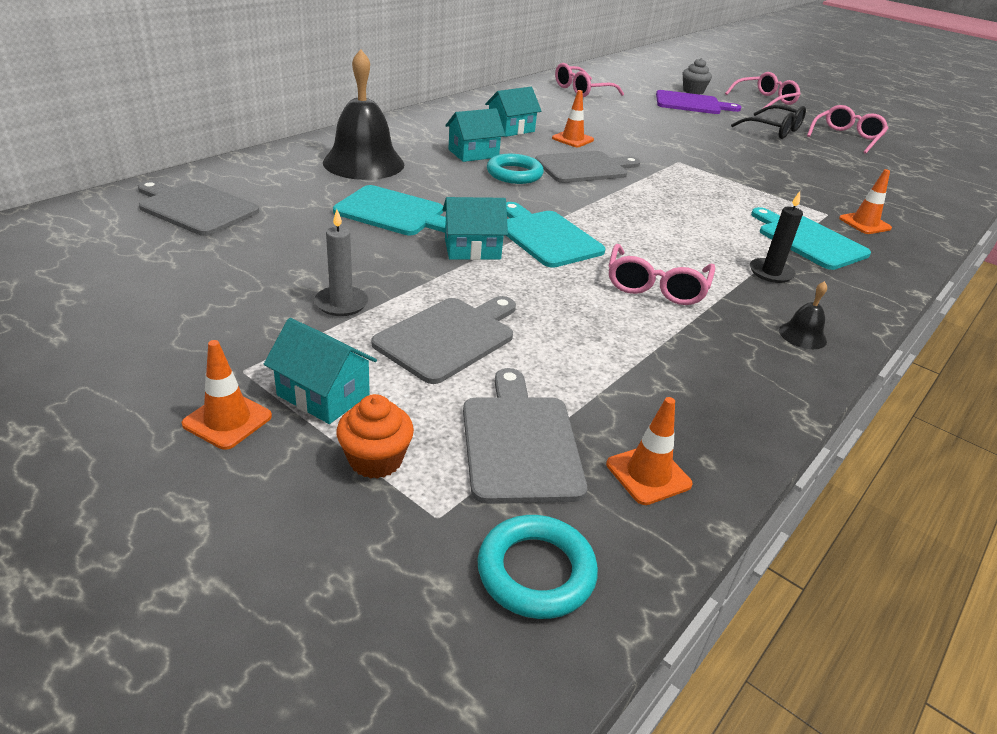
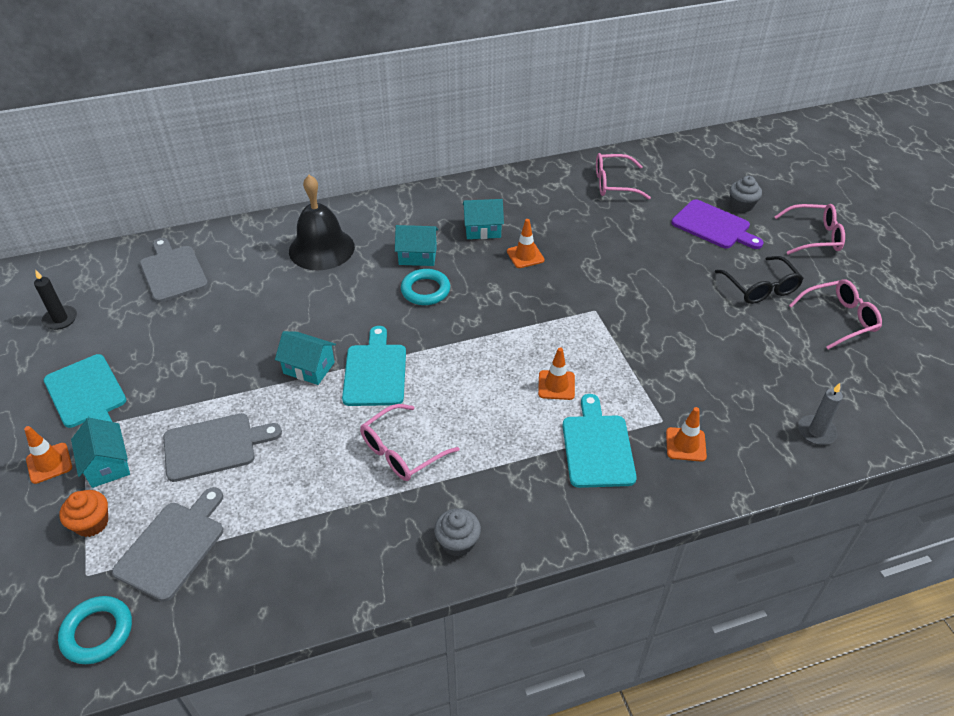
camera: 35 degrees right, 10 degrees up
(341, 303) = (180, 393): grey candle -> grey candle (816, 432)
(394, 213) = (292, 312): turquoise cutting board -> turquoise cutting board (86, 394)
(585, 168) = (495, 297): grey cutting board -> none
(648, 474) = (218, 603): orange traffic cone -> orange traffic cone (556, 385)
(771, 273) = (514, 471): black candle -> black candle (60, 319)
(802, 335) = (458, 542): black bell -> grey cupcake

